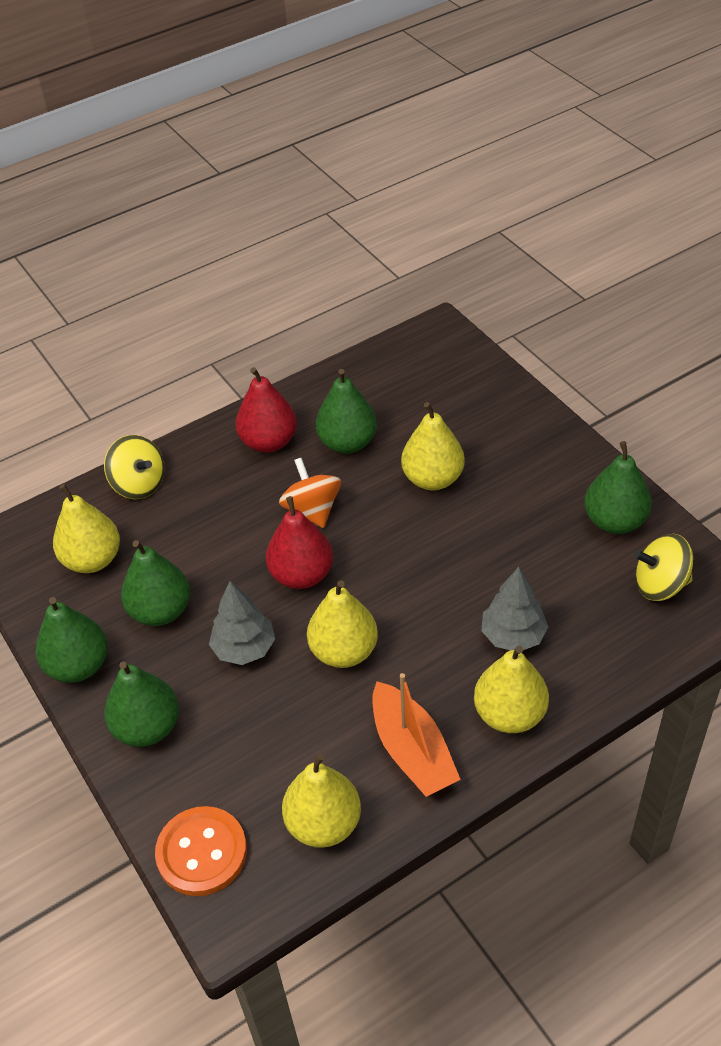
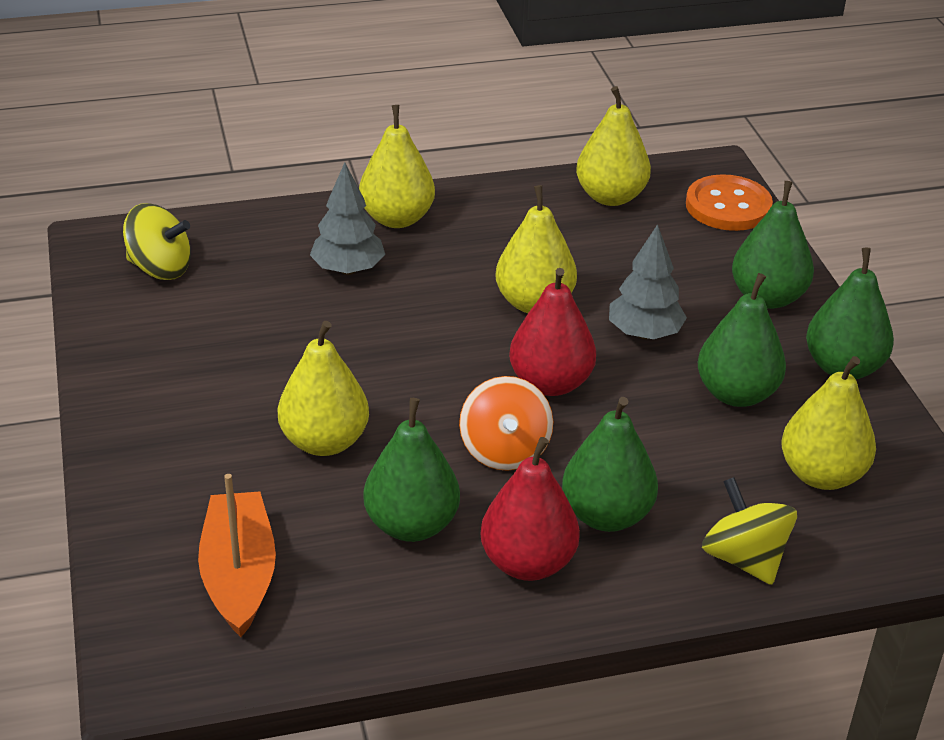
camera: 165 degrees left, 10 degrees down
(412, 751) = (505, 218): orange boat -> orange boat (239, 575)
(614, 521) = (147, 334): green pear -> green pear (606, 515)

